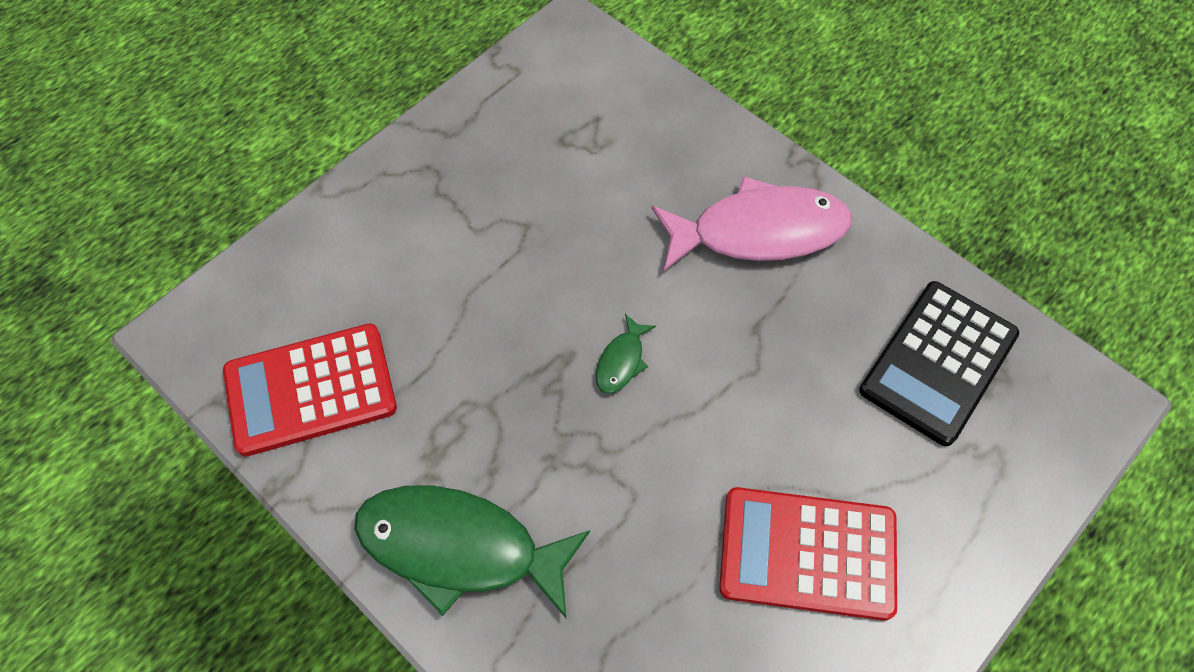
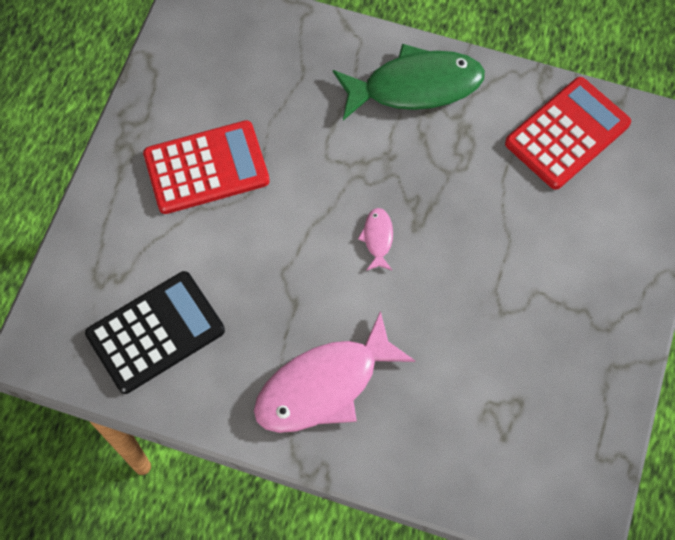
camera: 155 degrees right, 5 degrees up
(621, 361) = (377, 238): green fish -> pink fish
(938, 363) = (155, 332): black calculator -> black calculator turned 45 degrees clockwise

